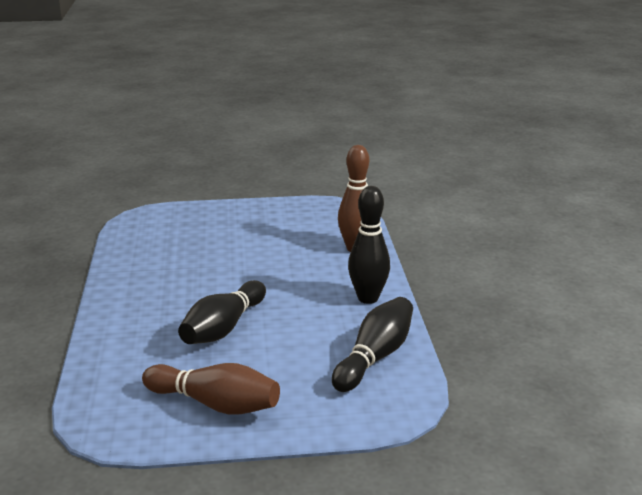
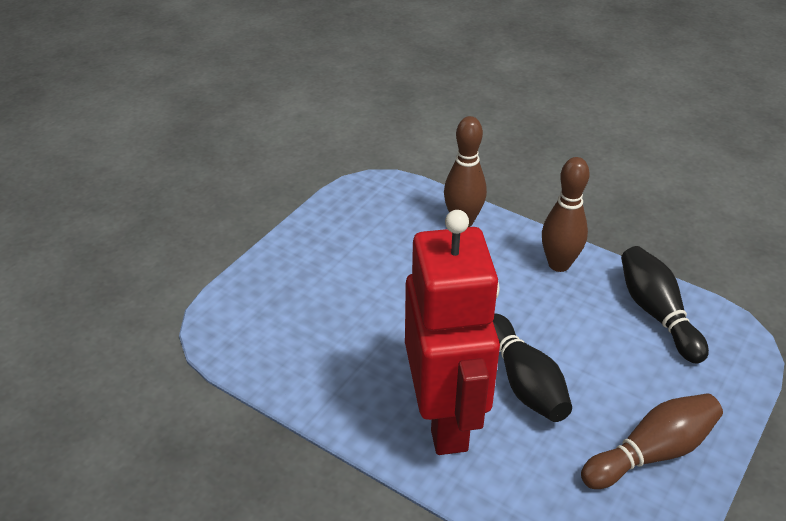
camera: 50 degrees left, 15 degrees up
(153, 312) = (445, 418): none -> red robot
(368, 298) = (559, 264): black bowling pin -> brown bowling pin

